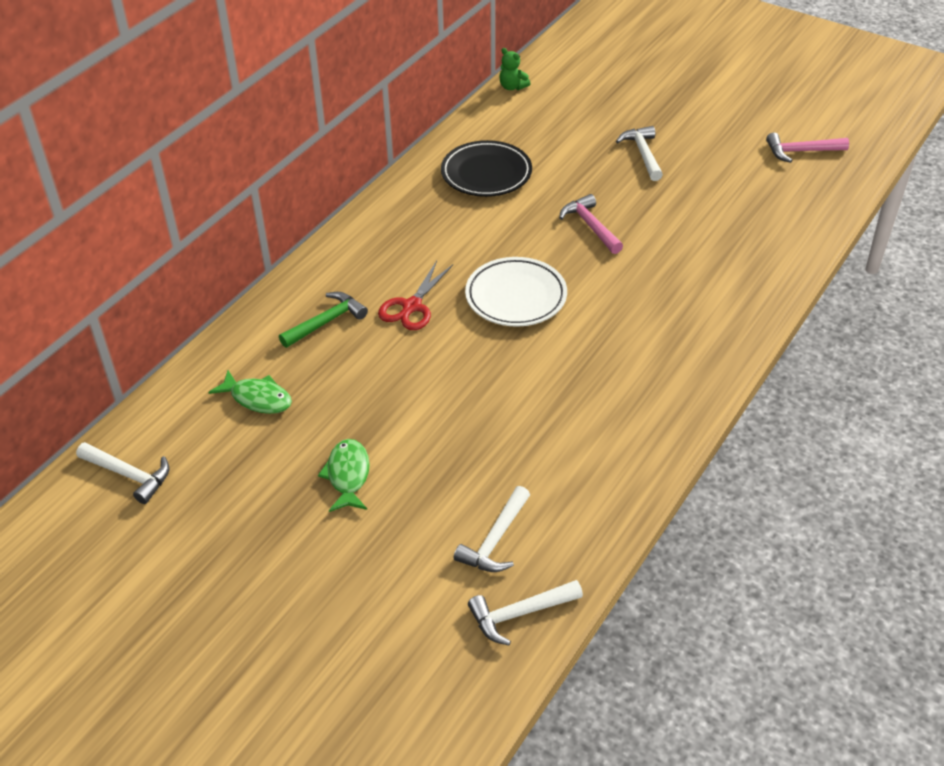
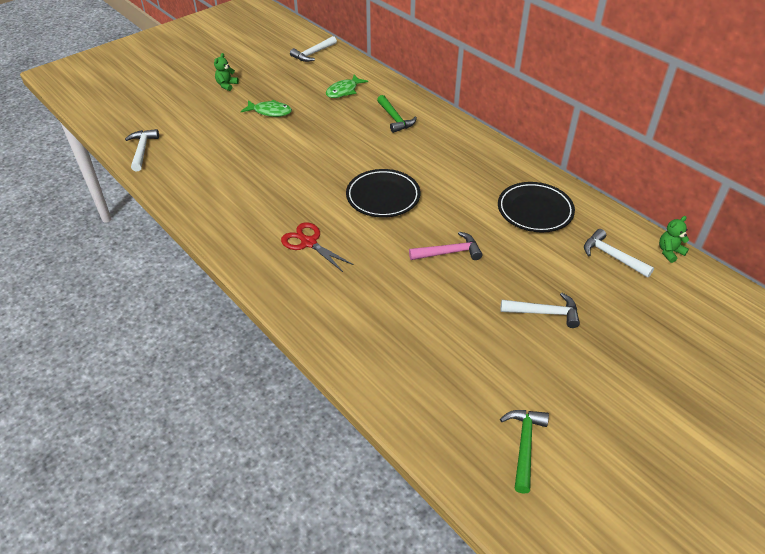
camera: 105 degrees right, 0 degrees up
(273, 570) = (227, 85): none -> green teddy bear
(412, 306) = (394, 152): red scissors -> red scissors (309, 243)
(495, 540) = (192, 151): white hammer -> white hammer (612, 256)
(516, 297) = (383, 197): white plate -> black plate
(801, 151) = (524, 445): pink hammer -> green hammer

